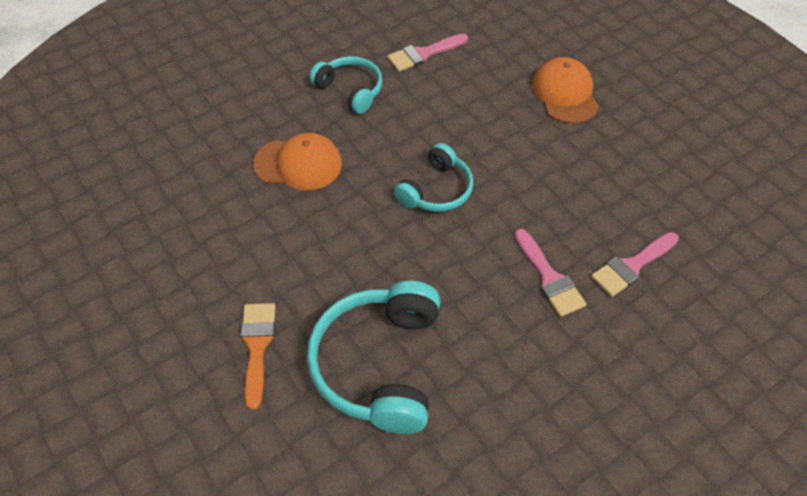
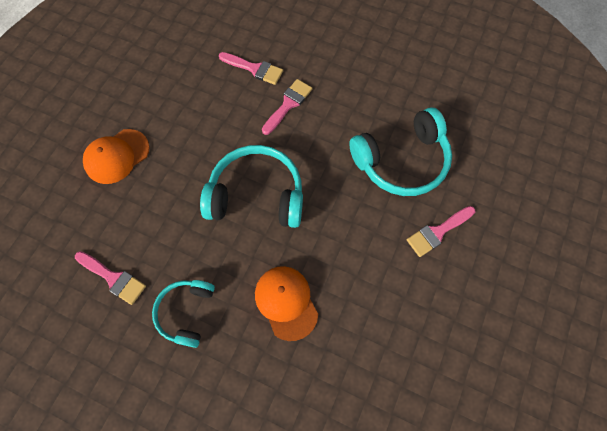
camera: 120 degrees left, 15 degrees up
(257, 346) = (437, 232): orange brush -> pink brush
(436, 190) = (256, 195): turquoise headphones -> turquoise headphones, size x1.66

